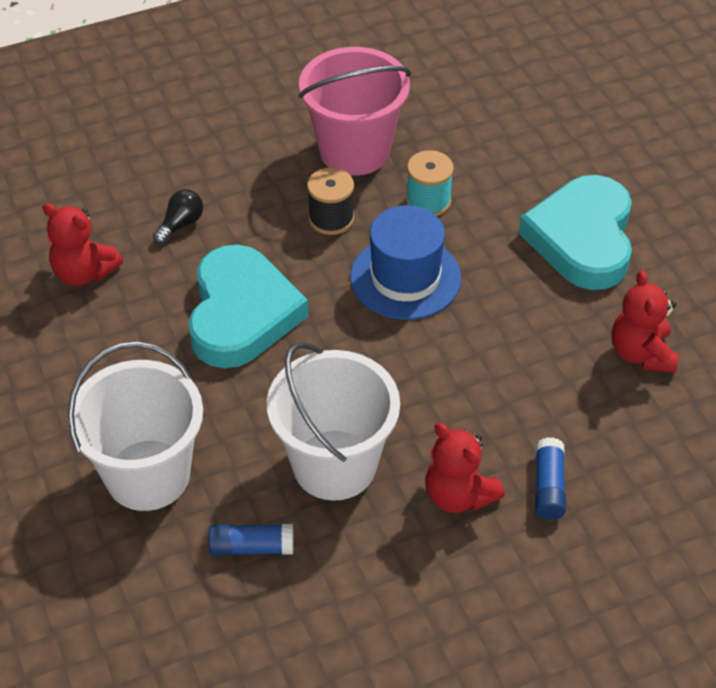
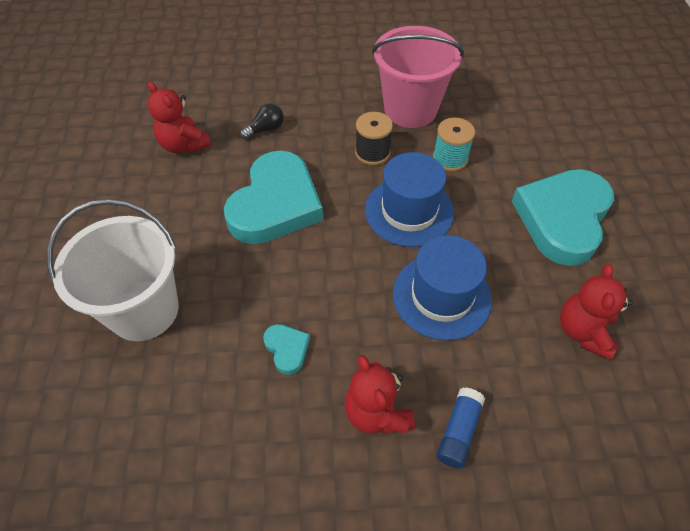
camera: 20 degrees right, 5 degrees up
(252, 547) = (188, 400): blue glue stick -> none
(334, 465) = (287, 349): white bucket -> turquoise heart
(480, 361) = (441, 296): none -> blue hat

